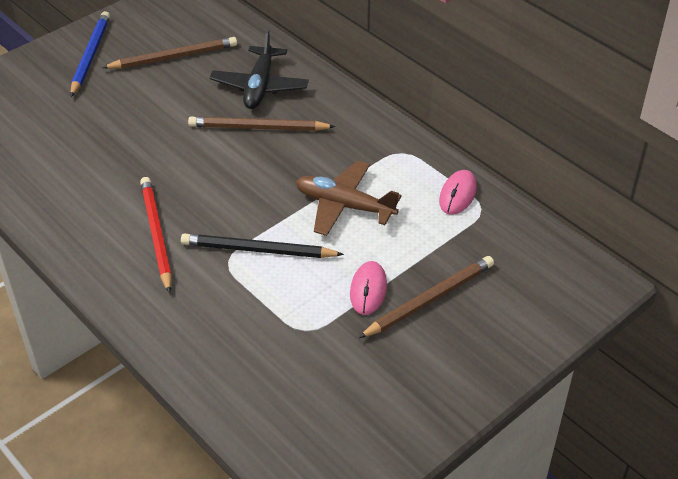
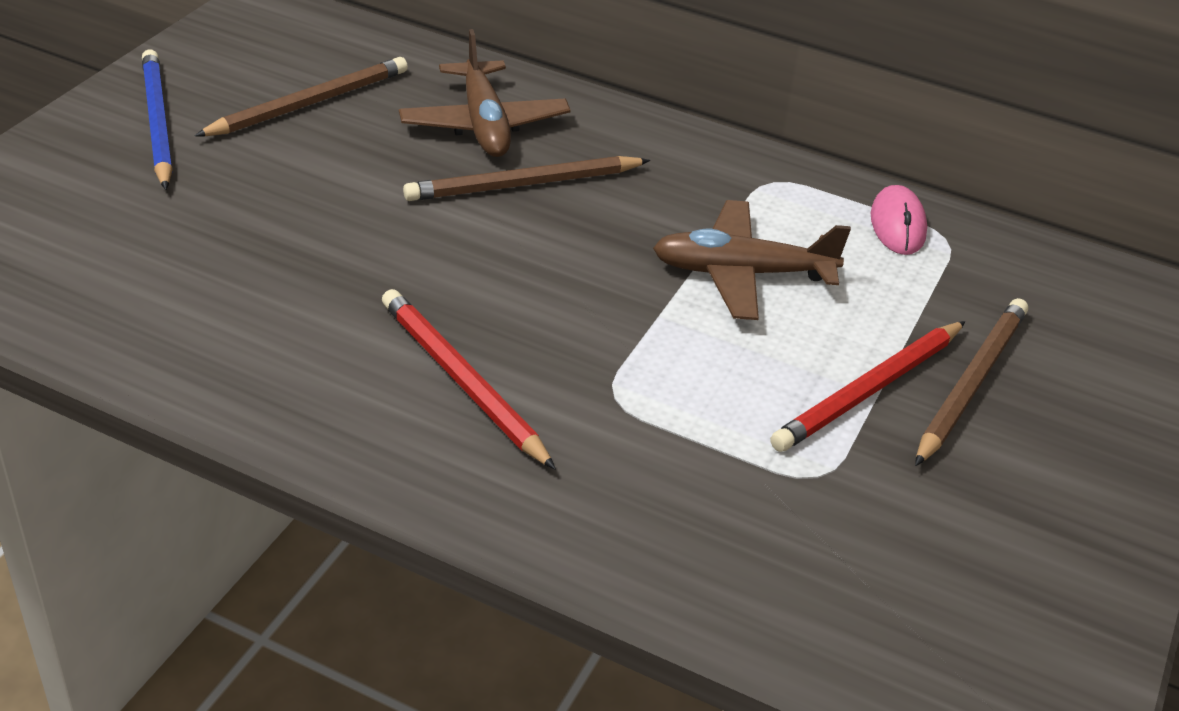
camera: 25 degrees left, 5 degrees down
(258, 250) = (653, 369): black pencil -> none
(259, 86) = (484, 124): black plane -> brown plane
(368, 290) = (870, 390): pink mouse -> red pencil

